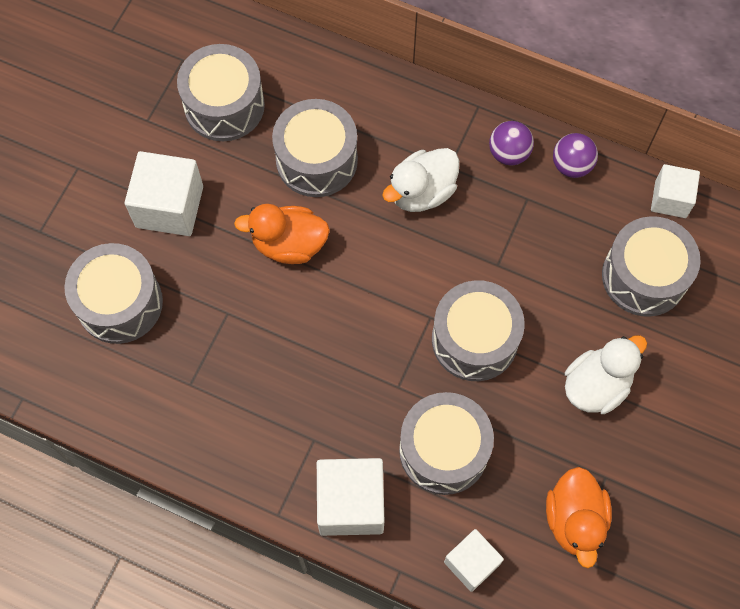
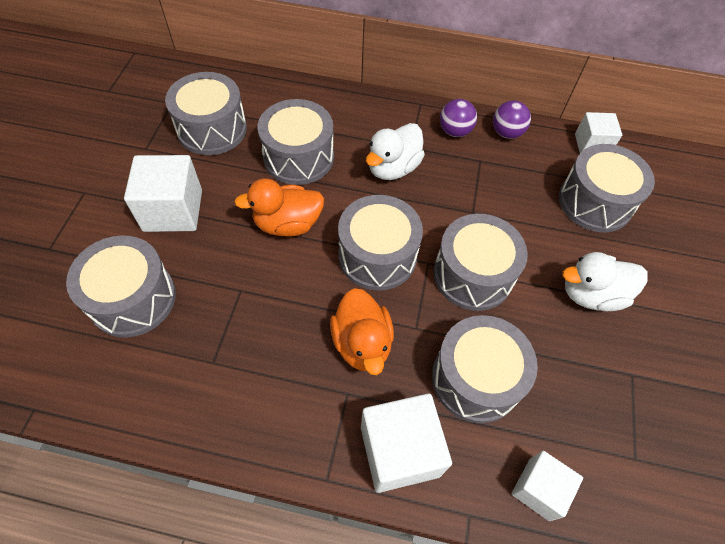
camera: 15 degrees left, 10 degrees down
(377, 299) = (377, 256): none -> grey drum
(574, 520) = (621, 422): orange duck -> orange duck (362, 343)
(596, 385) = (591, 294): white duck -> white duck turned 135 degrees counterclockwise

